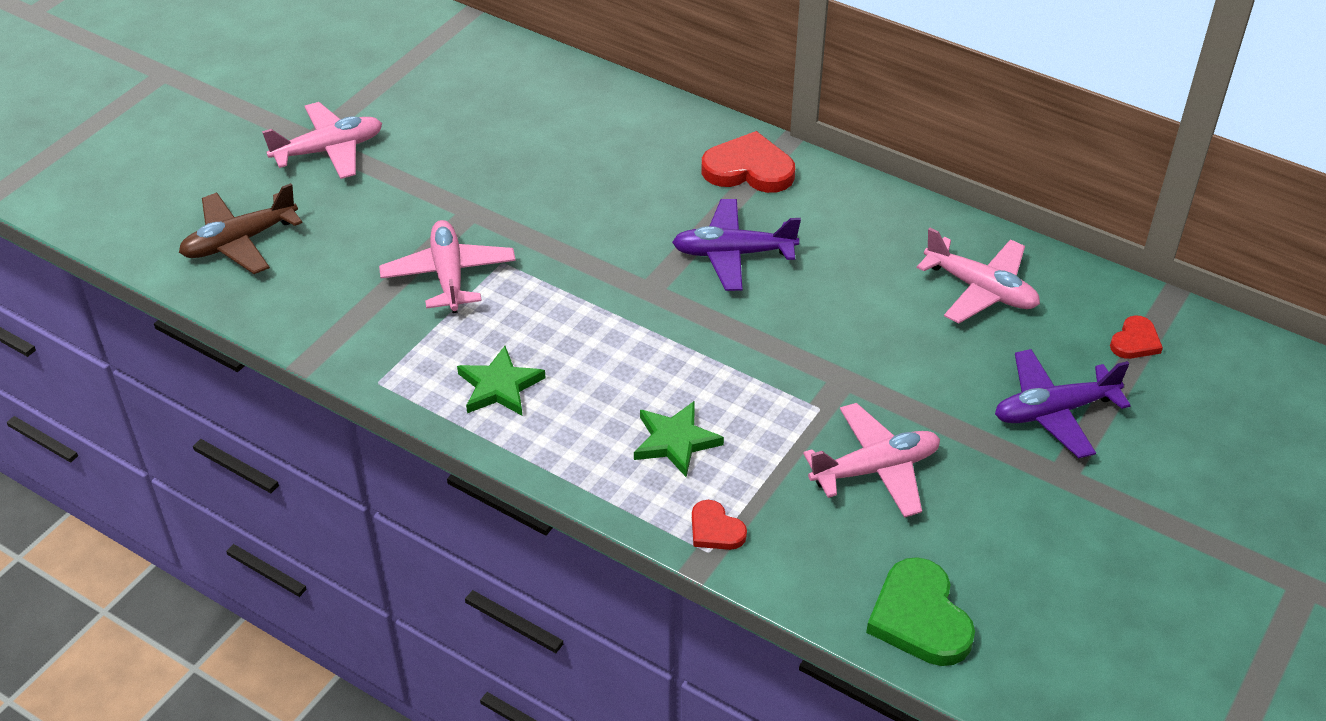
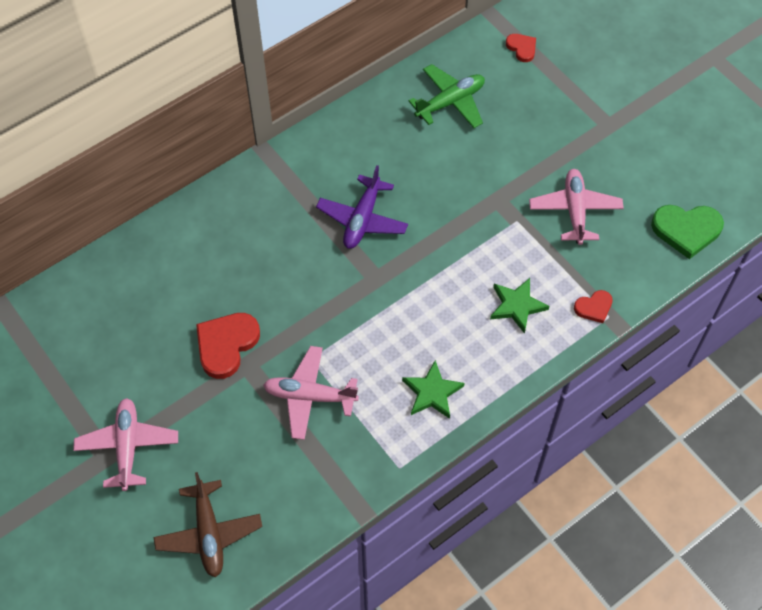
camera: 70 degrees left, 15 degrees up
(749, 169) = (282, 182): red heart -> red heart (226, 345)
(980, 289) = (450, 102): pink plane -> green plane
(1054, 411) = (561, 108): purple plane -> none

